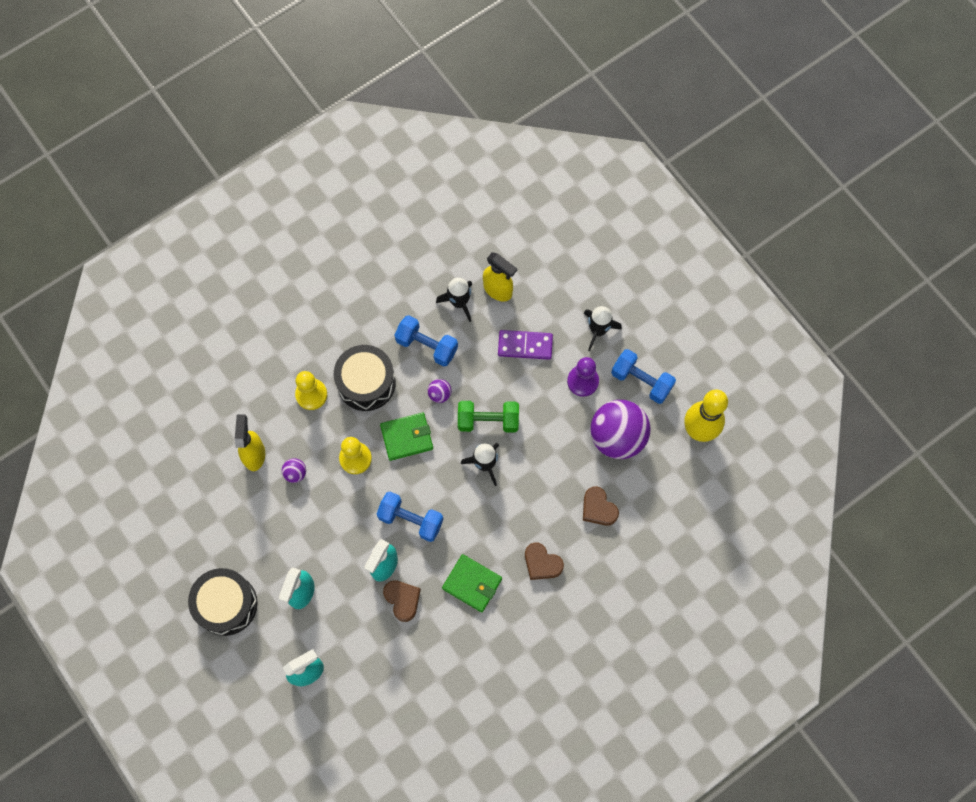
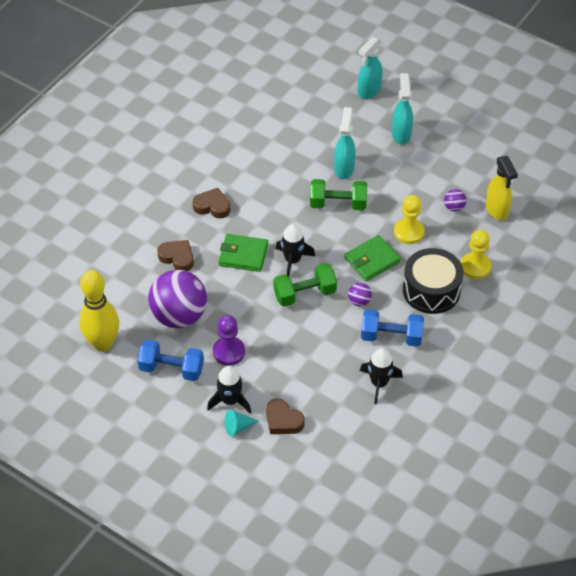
camera: 160 degrees right, 20 degrees down
(226, 604) = (456, 111): black drum -> none
(402, 600) = (318, 152): brown heart -> brown heart (283, 420)
(411, 520) = (338, 204): blue dumbbell -> green dumbbell
(472, 583) = (265, 177): green wallet -> green wallet (243, 255)
(498, 290) = (345, 406): yellow spray bottle -> none
(525, 345) = (297, 365): purple domino -> none
(600, 302) = (238, 427): none -> turquoise cone

